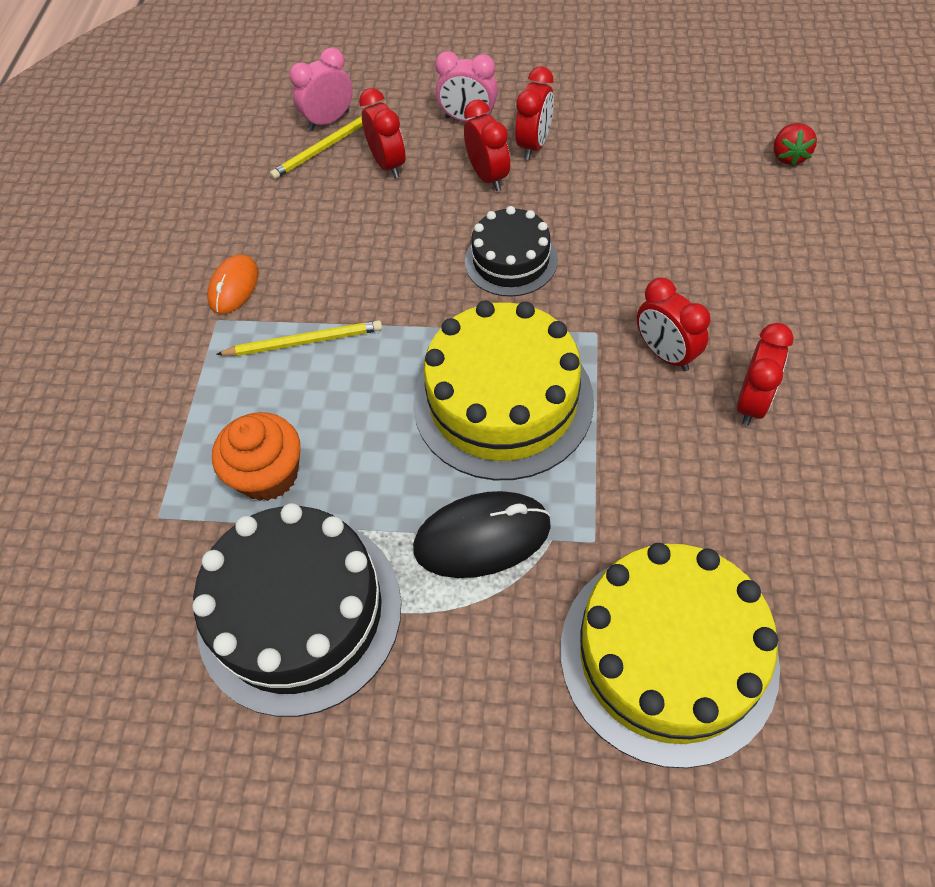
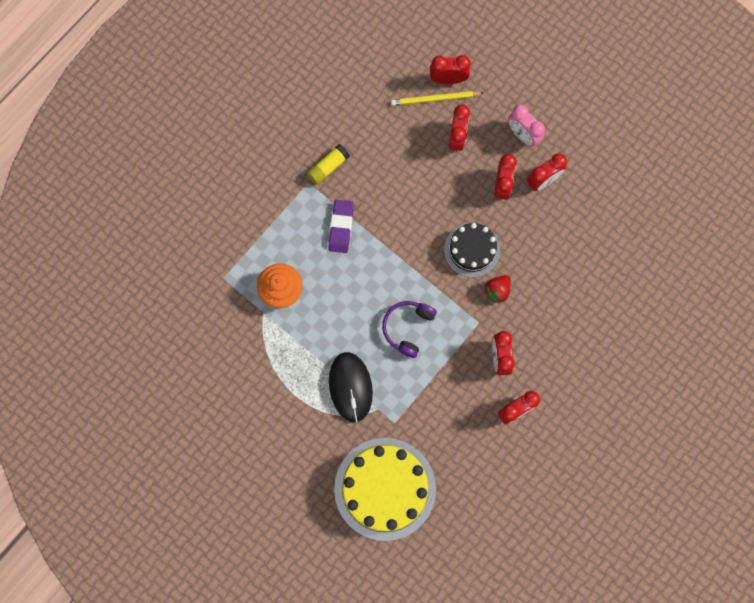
camera: 30 degrees right, 20 degrees up
(234, 287) = (328, 167): orange mouse -> yellow glue stick
(299, 612) = (255, 366): black cake -> none
(304, 342) = (341, 227): yellow pencil -> purple eraser
(329, 120) = (448, 79): pink clock -> red clock
(482, 537) = (350, 387): black mouse -> black mouse turned 60 degrees clockwise
(503, 401) = (408, 328): yellow cake -> purple headphones
(788, 156) = (667, 288): red strawberry -> red strawberry (497, 290)

